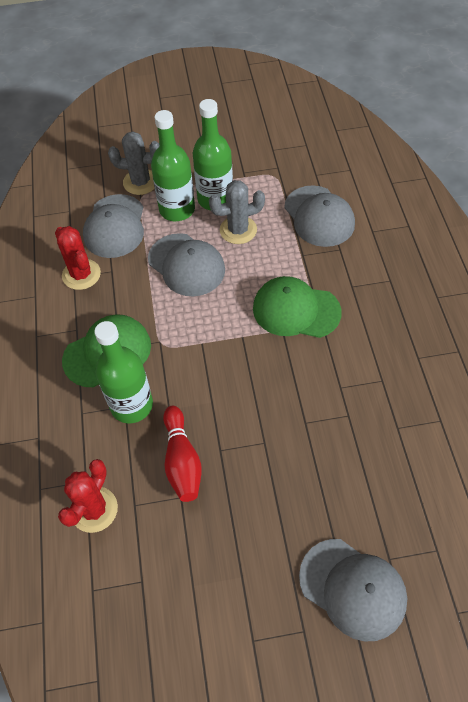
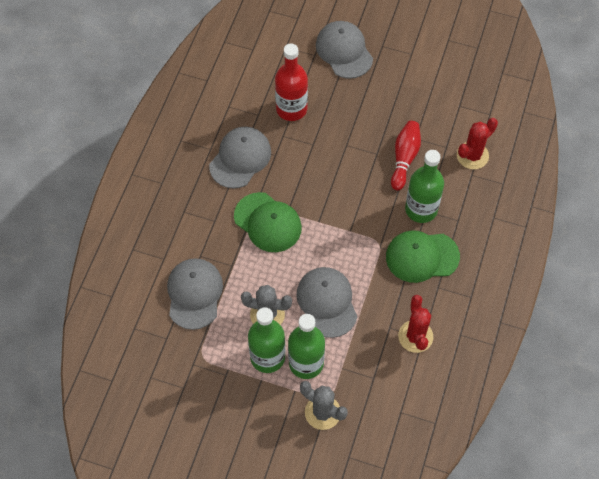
camera: 155 degrees left, 5 degrees up
(115, 226) = (367, 372): grey cap -> grey cap (240, 158)
(363, 457) = (291, 109): none -> red bottle

